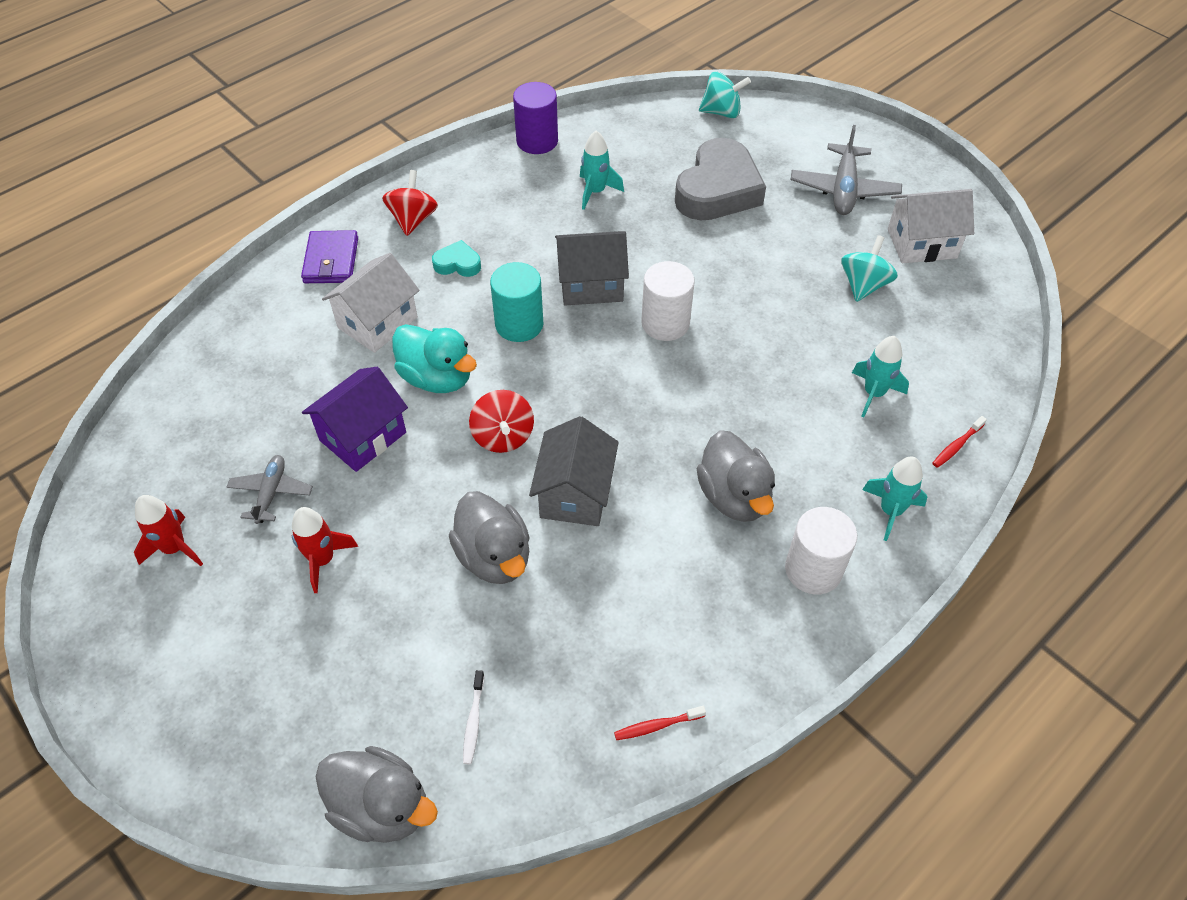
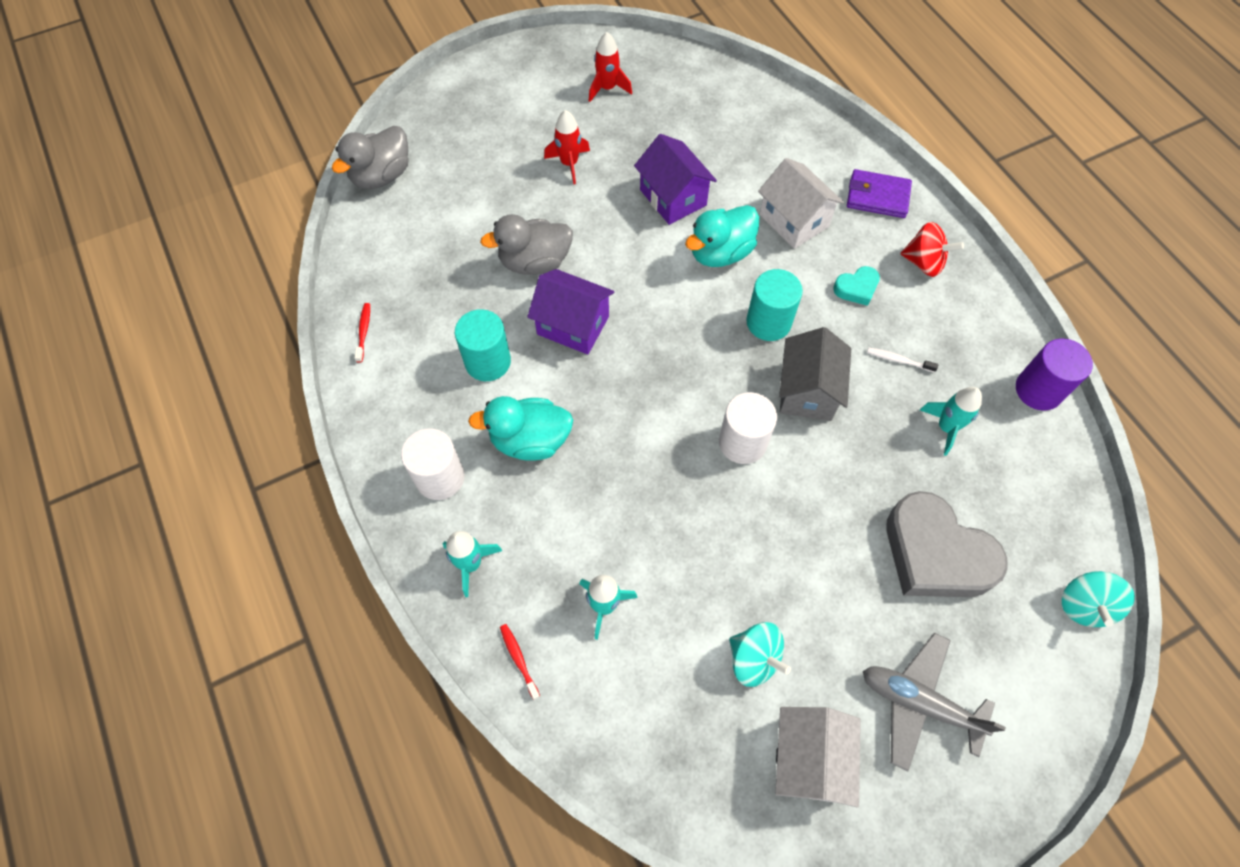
camera: 105 degrees right, 10 degrees up
(271, 493) = (637, 140): grey plane -> none
(457, 264) = (856, 288): turquoise heart -> turquoise heart turned 45 degrees clockwise
(473, 721) = (414, 229): white toothbrush -> white toothbrush (898, 360)
(503, 436) = (645, 287): red spinning top -> none
(575, 493) = (573, 325): grey house -> purple house
(652, 566) = (488, 361): none -> turquoise cylinder
(734, 496) = (530, 440): grey duck -> turquoise duck

